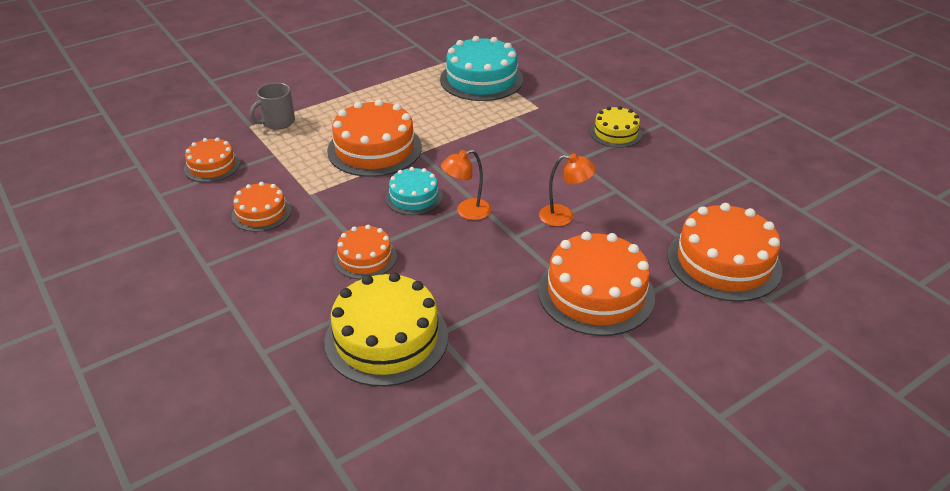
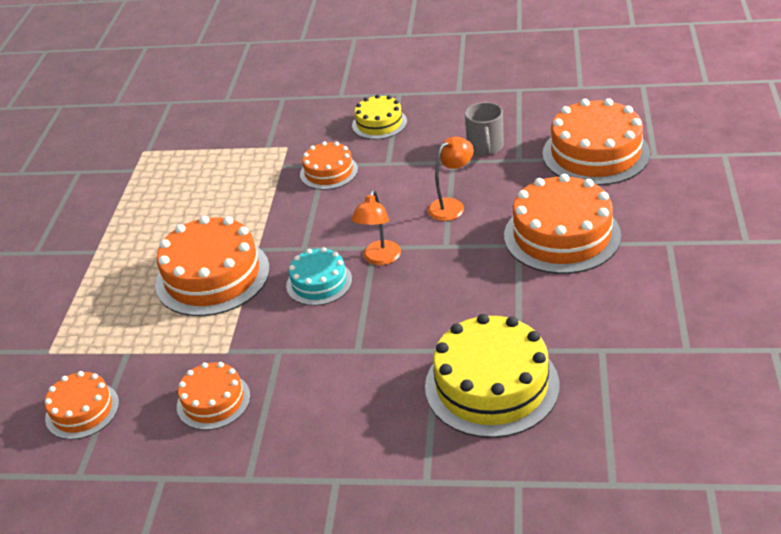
camera: 45 degrees left, 0 degrees up
(277, 122) = (71, 327): grey mug -> grey mug (485, 147)
(365, 258) = (369, 353): orange cake -> orange cake (329, 172)
(481, 79) = (197, 158): turquoise cake -> none

